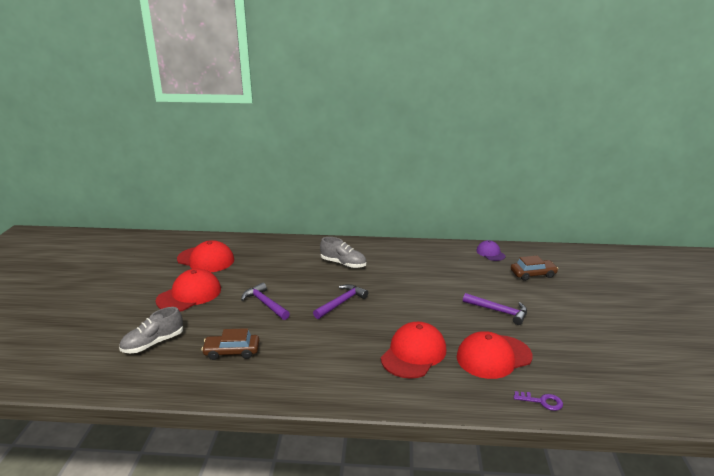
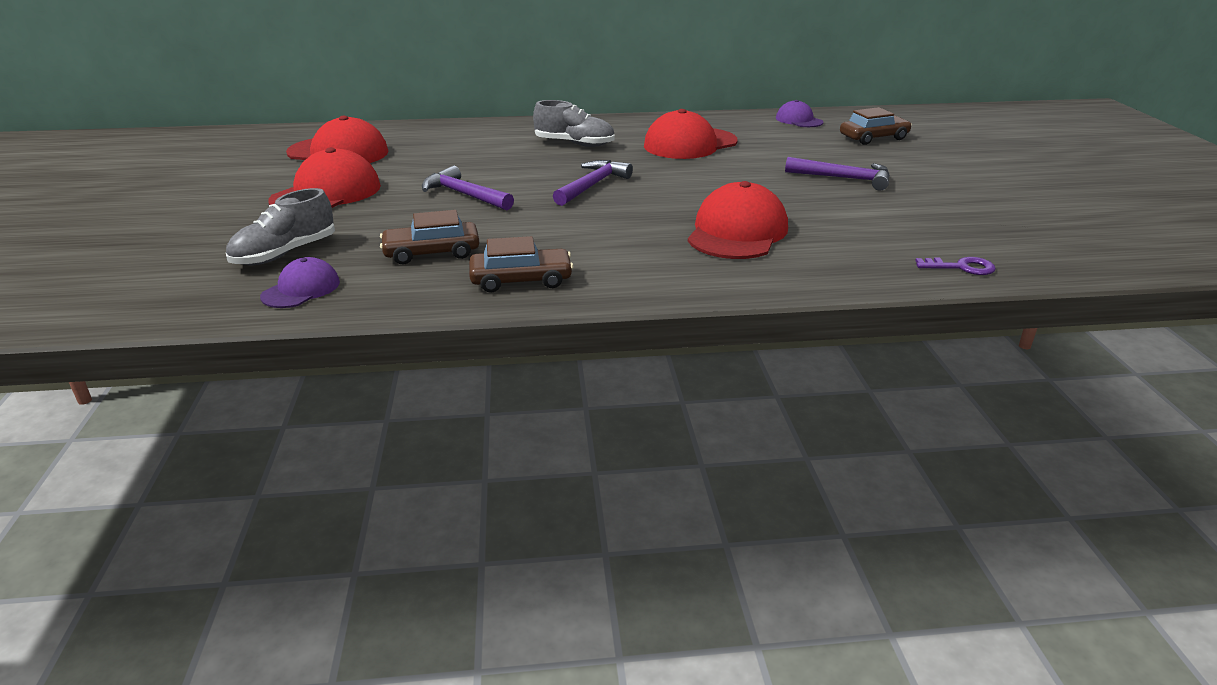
camera: 10 degrees left, 5 degrees up
(153, 374) = (301, 289): none -> purple cap
(274, 381) = (521, 280): none -> brown car
(493, 357) = (862, 226): red cap -> red cap (690, 144)

